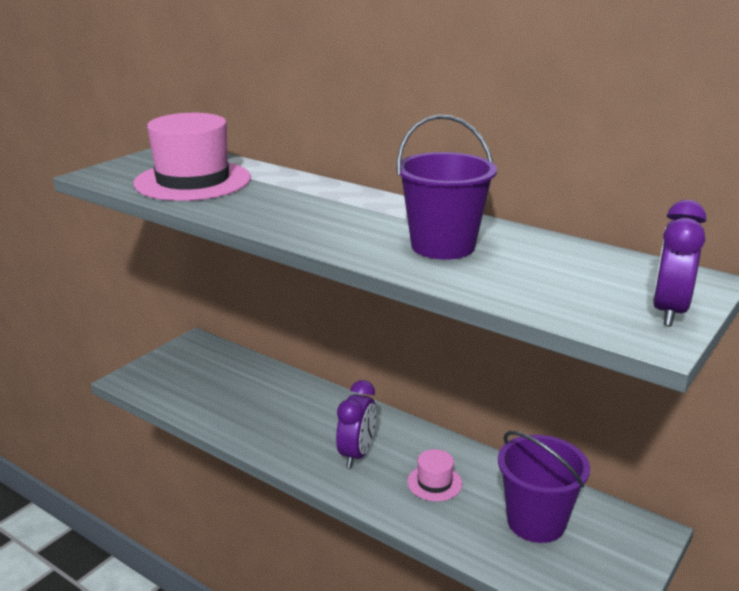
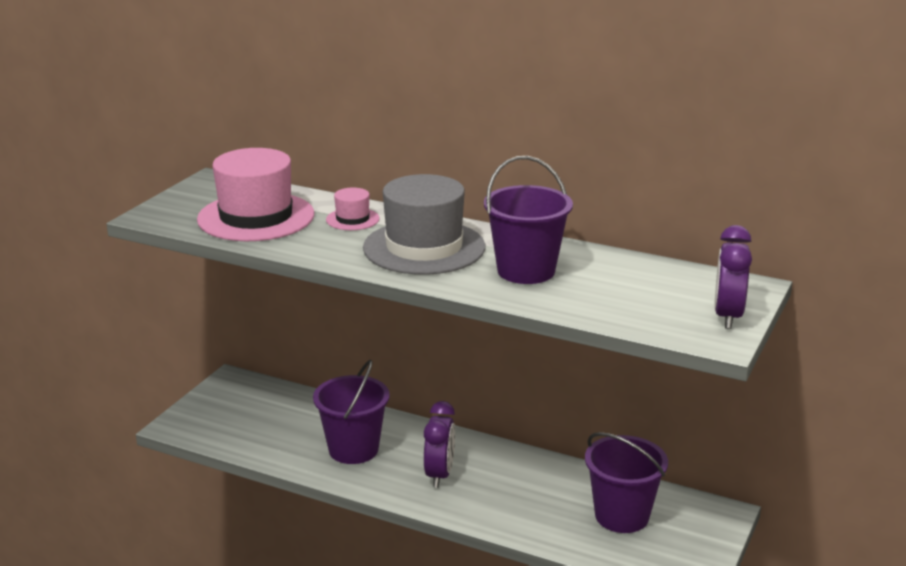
camera: 10 degrees left, 0 degrees up
(281, 419) = (353, 449): none -> purple bucket
(343, 217) = (424, 247): none -> grey hat
(434, 483) = (521, 492): pink hat -> pink hat (352, 219)

